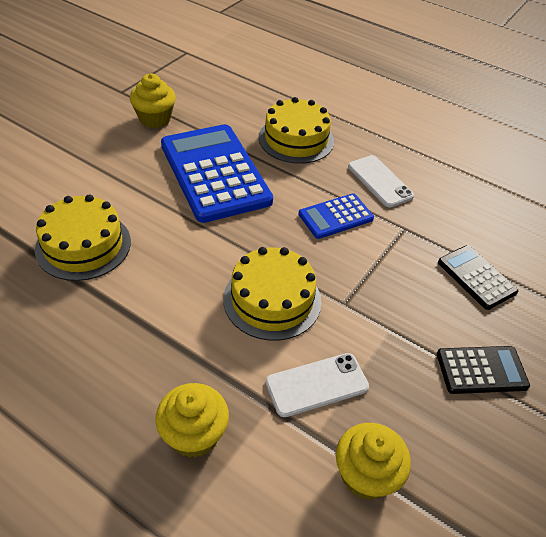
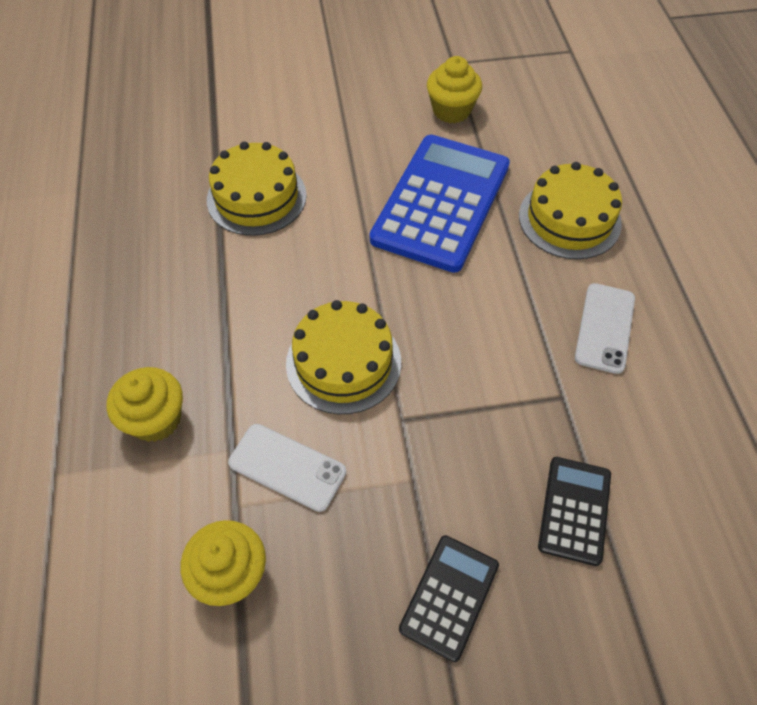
camera: 50 degrees right, 10 degrees up
(336, 216) = (504, 330): blue calculator -> none
(481, 370) = (449, 596): black calculator -> black calculator turned 105 degrees counterclockwise

